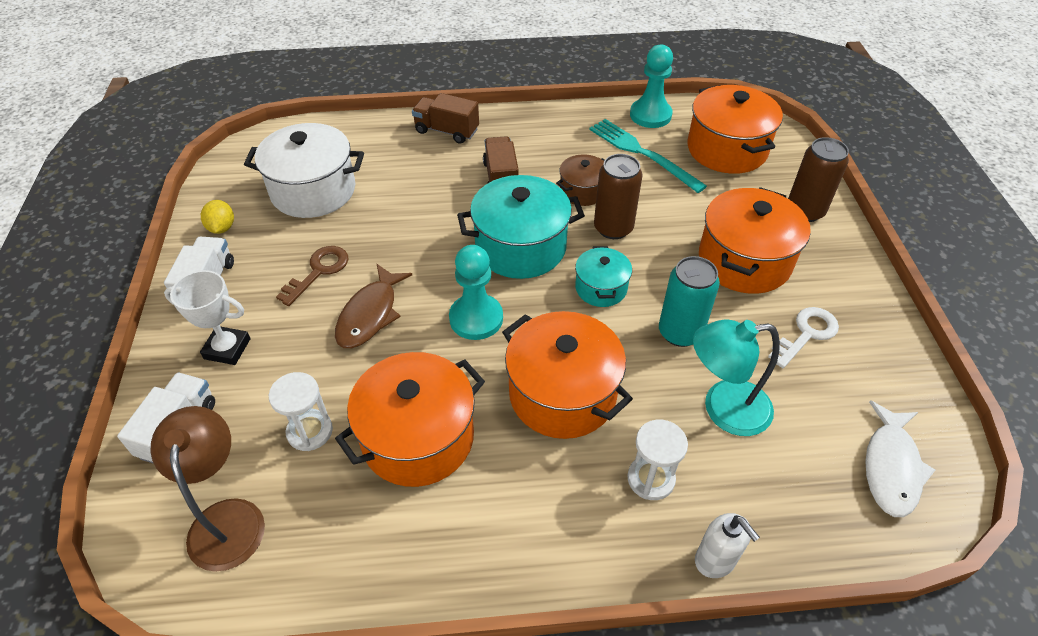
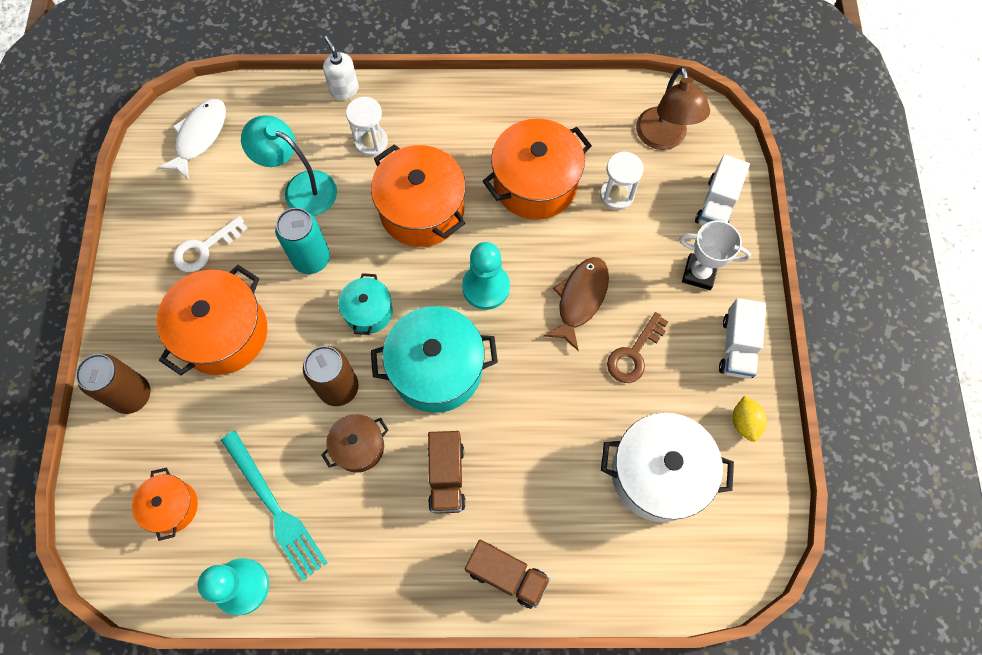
camera: 175 degrees left, 20 degrees up
(723, 409) = (301, 188): turquoise lamp -> turquoise lamp turned 150 degrees counterclockwise
(727, 149) = (172, 506): orange pot -> orange pot, size x0.55

